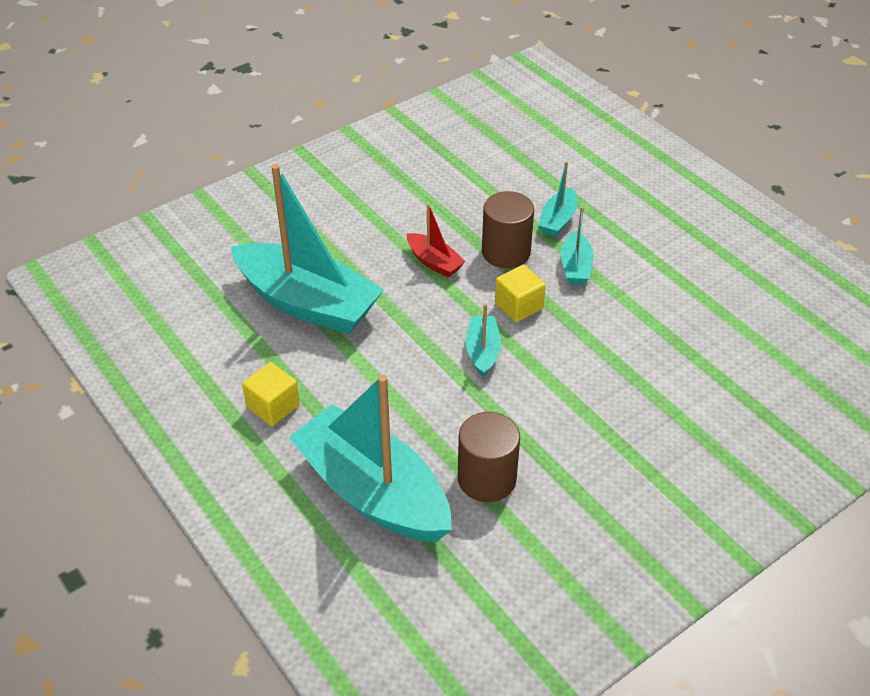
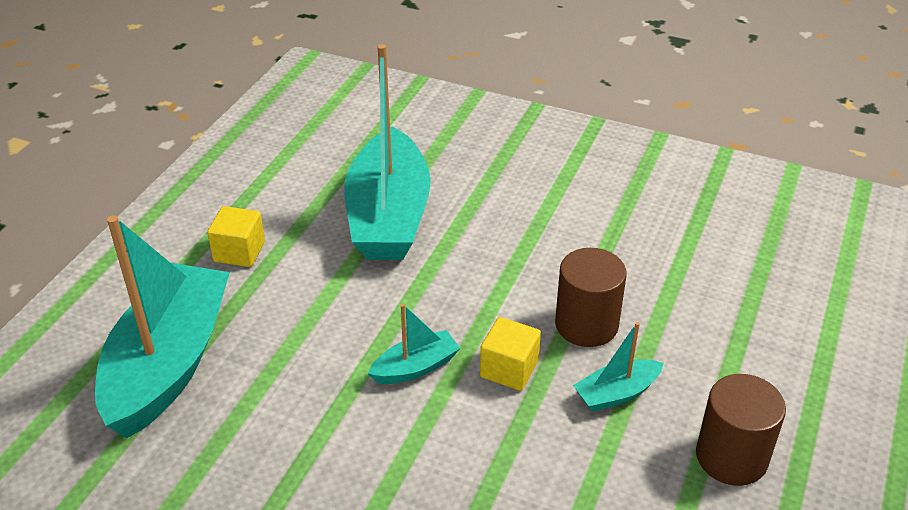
camera: 60 degrees right, 5 degrees down
(434, 262) = (520, 276): red boat -> none
(487, 478) = (232, 444): brown cylinder -> brown cylinder (731, 457)
(557, 220) = (682, 347): turquoise boat -> none

